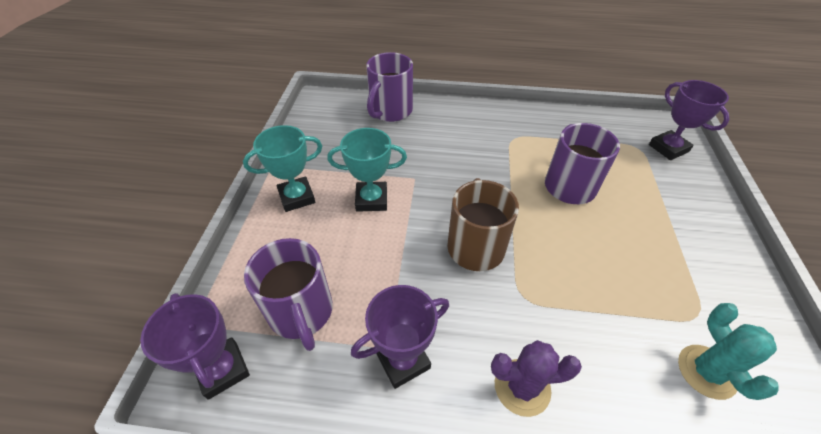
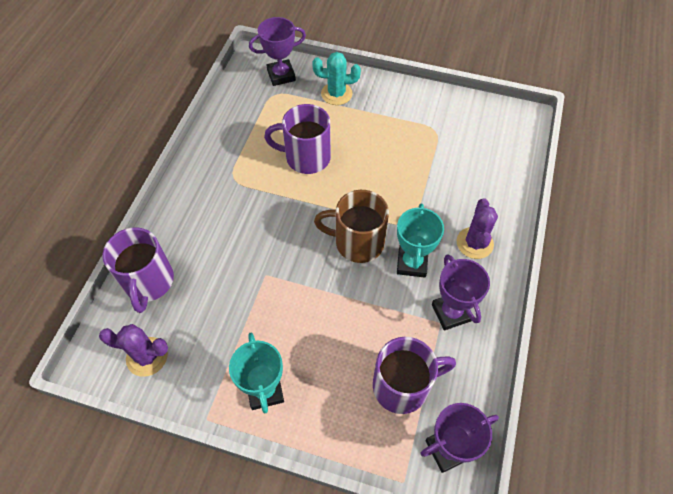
camera: 80 degrees left, 10 degrees up
(325, 124) = (147, 356): none -> purple cactus
(371, 200) = (286, 317): turquoise trophy -> turquoise trophy (412, 263)
(390, 111) = (148, 282): purple mug -> purple mug turned 45 degrees clockwise
(706, 371) = (471, 144): turquoise cactus -> turquoise cactus (336, 94)

